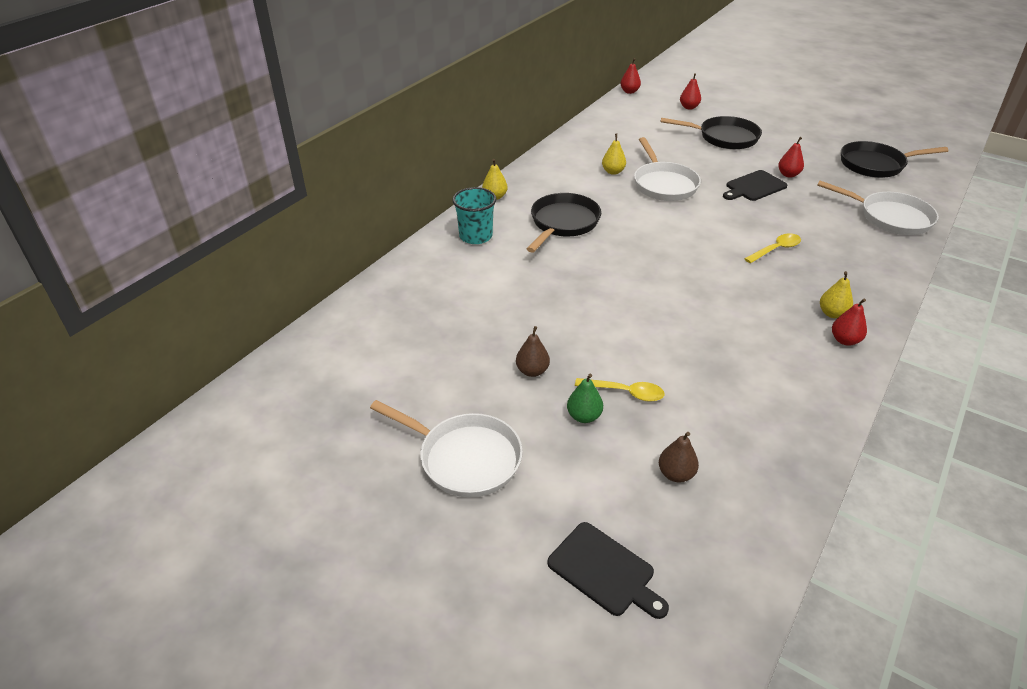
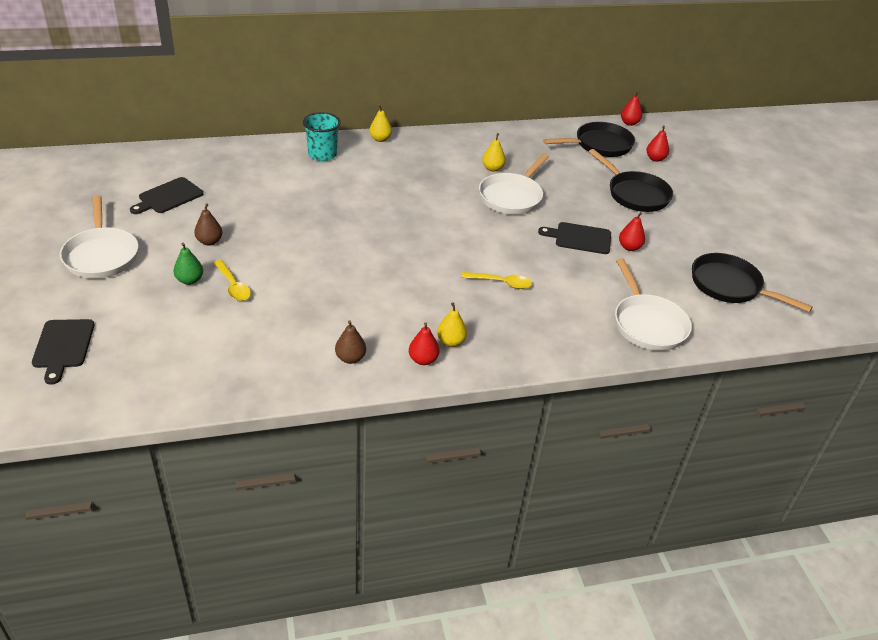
camera: 40 degrees right, 0 degrees up
(418, 359) = (168, 197): none -> black cutting board
(563, 223) = (390, 179): black pan -> black pan (599, 145)
(675, 474) = (177, 339): brown pear -> brown pear (350, 358)

